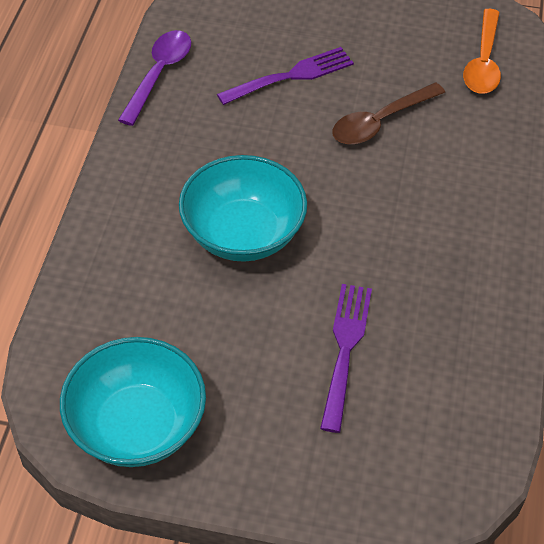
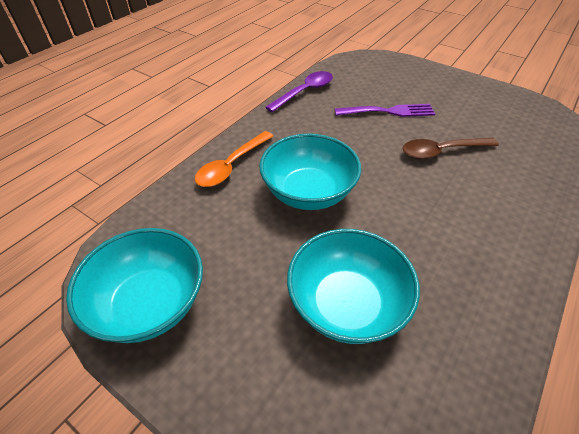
camera: 25 degrees right, 5 degrees down
(345, 349) = (347, 304): purple fork -> turquoise bowl
(483, 62) = (534, 135): orange spoon -> orange spoon (231, 165)

